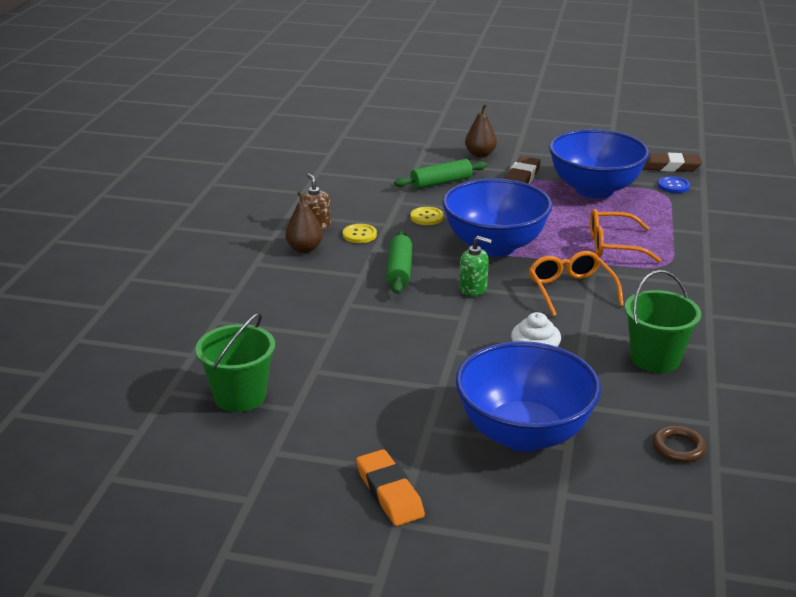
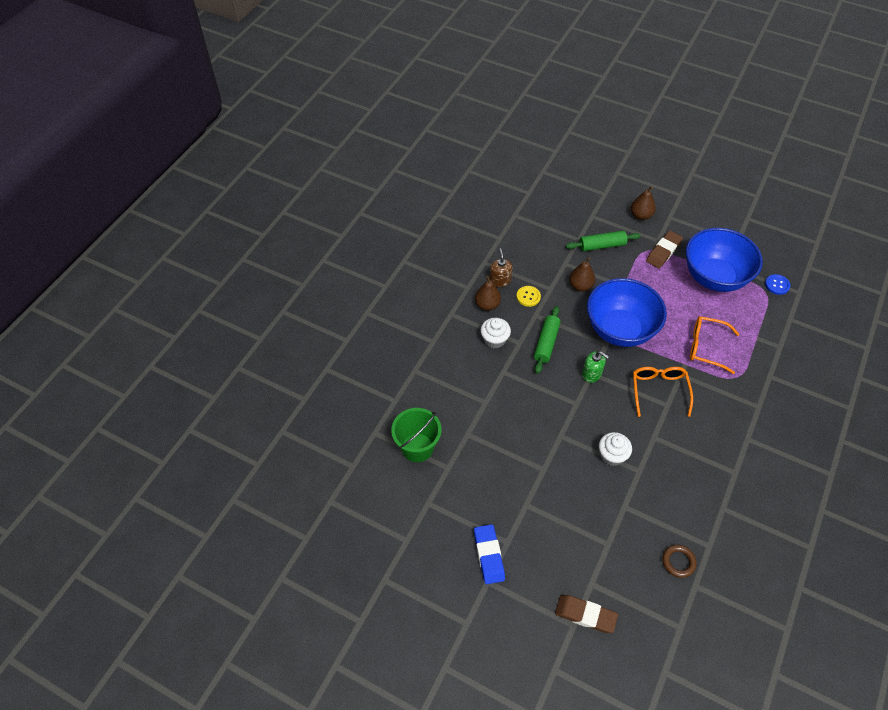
camera: 15 degrees right, 25 degrees up
(325, 277) = (494, 339): none -> white cupcake
(389, 492) = (489, 555): orange eraser -> blue eraser
(426, 217) = (580, 286): yellow button -> brown pear
(523, 433) = (584, 525): blue bowl -> none
(655, 358) = (693, 474): green bucket -> none
(670, 167) = (783, 260): brown eraser -> brown eraser (585, 615)

